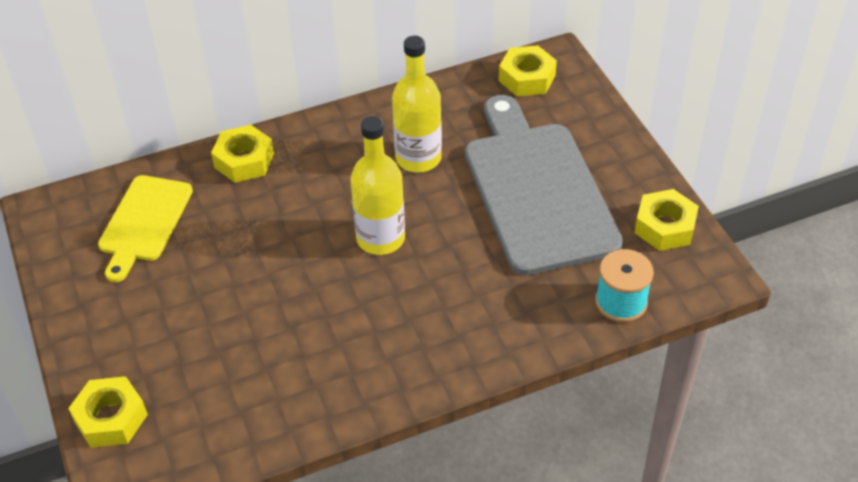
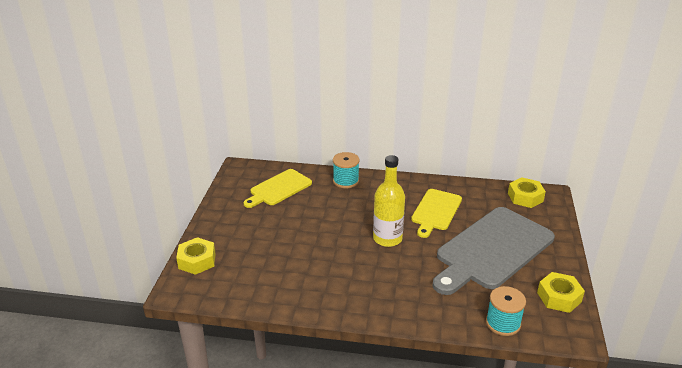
camera: 30 degrees right, 15 degrees down
(244, 161) = (346, 181): yellow nut -> turquoise spool
(418, 158) = (435, 211): yellow bottle -> yellow cutting board
(537, 190) = (492, 250): grey cutting board -> grey cutting board turned 150 degrees counterclockwise

